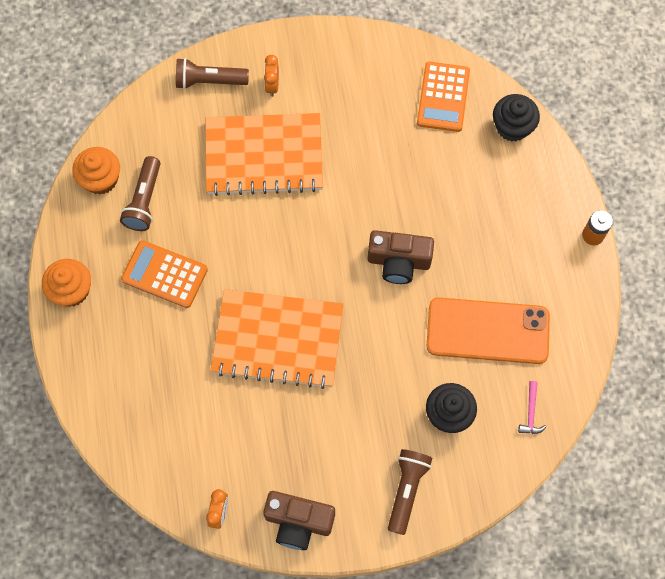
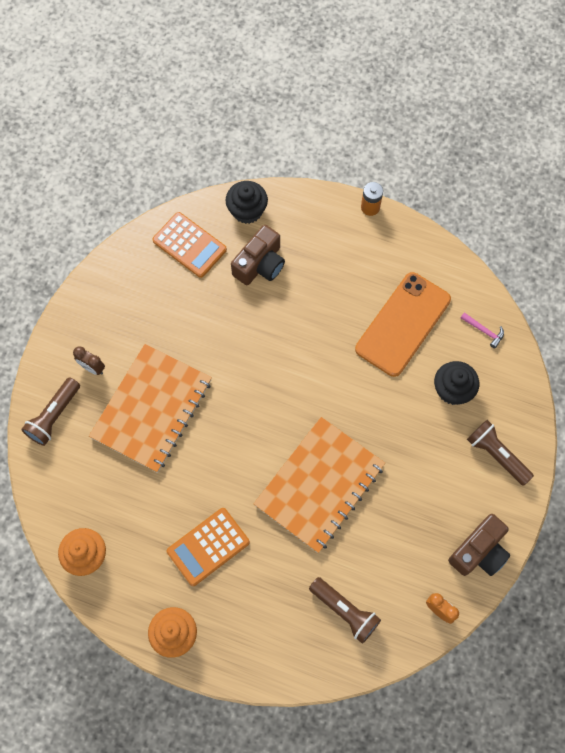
camera: 60 degrees left, 0 degrees up
(144, 201) = (130, 528): brown flashlight -> brown flashlight (345, 611)
(272, 85) = (92, 368): orange clock -> brown clock
(398, 262) = (308, 356): brown camera -> brown camera (260, 264)

